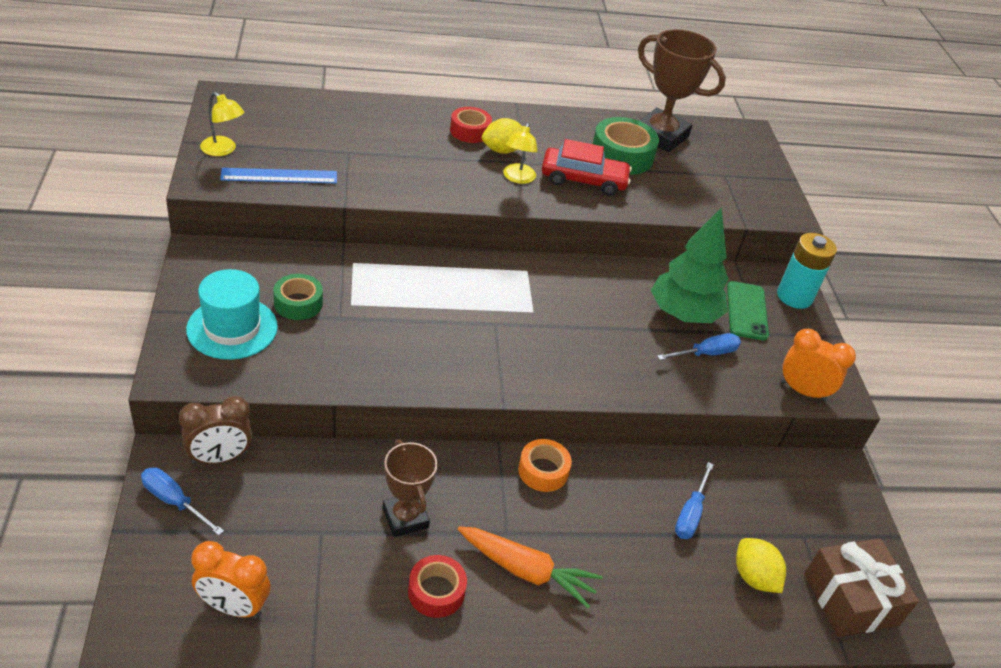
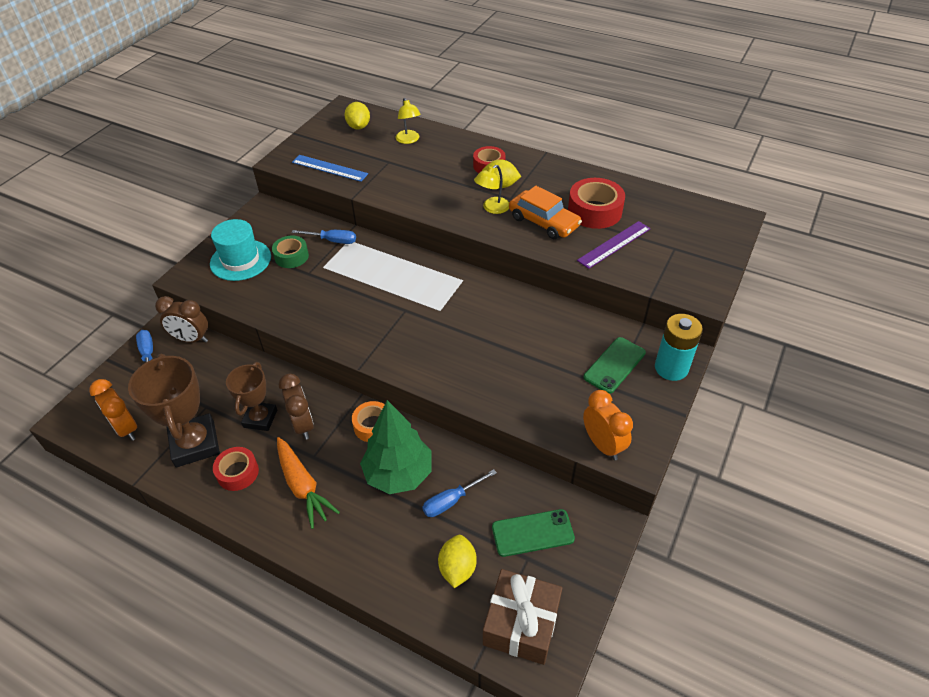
camera: 40 degrees right, 5 degrees up
(223, 150) = (311, 143): yellow lamp -> yellow lamp (409, 140)
(267, 116) = (358, 127): none -> yellow lemon
(463, 503) = (302, 425): none -> brown clock
(583, 179) = (543, 222): red car -> orange car
(622, 156) = (594, 211): green tape -> red tape
(661, 136) = (646, 203): brown trophy -> brown trophy (195, 444)
(670, 185) = (614, 244): none -> purple ruler
(683, 314) = (556, 350): green tree -> green tree (398, 474)
(706, 354) = (546, 386): blue screwdriver -> blue screwdriver (332, 241)
(788, 509) = (532, 533): none -> green phone

